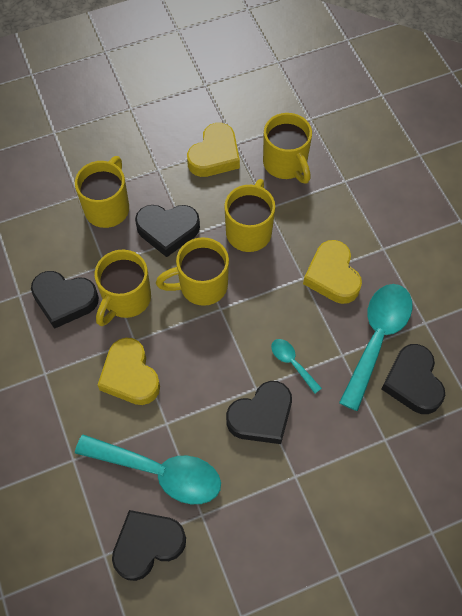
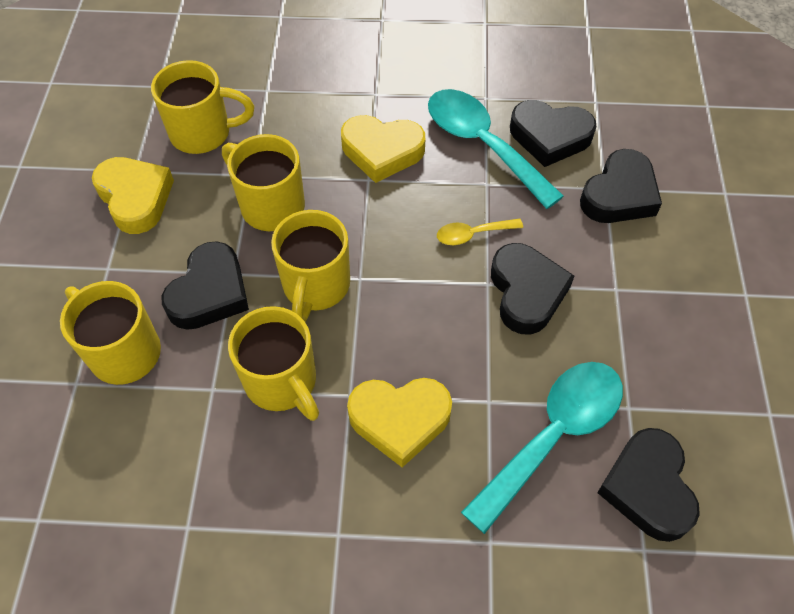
camera: 65 degrees left, 5 degrees down
(64, 300) = (236, 464): black heart -> black heart (619, 195)
(292, 363) = (473, 234): turquoise spoon -> yellow spoon

